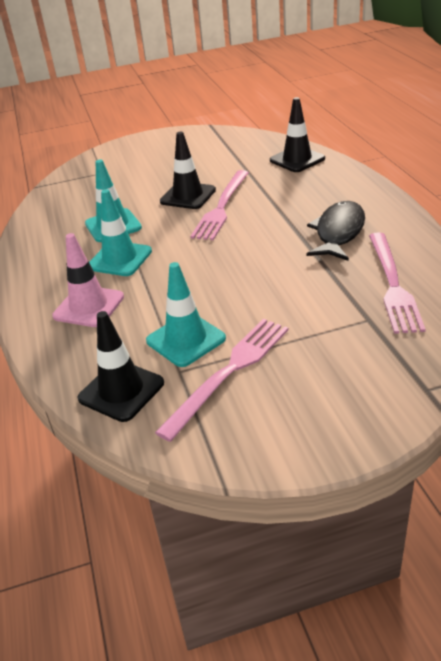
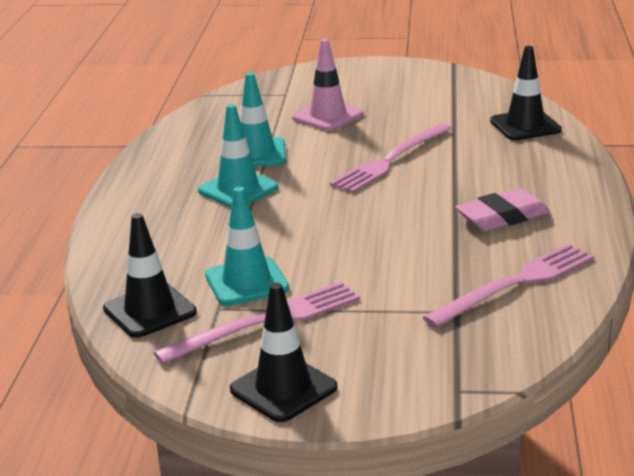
camera: 20 degrees right, 10 degrees down
(89, 306) = (173, 228): pink traffic cone -> pink traffic cone (327, 116)
(188, 196) = (362, 140): black traffic cone -> black traffic cone (283, 388)
(338, 232) = (502, 217): black fish -> pink eraser
(392, 284) = (515, 284): pink fork -> pink fork turned 150 degrees counterclockwise

